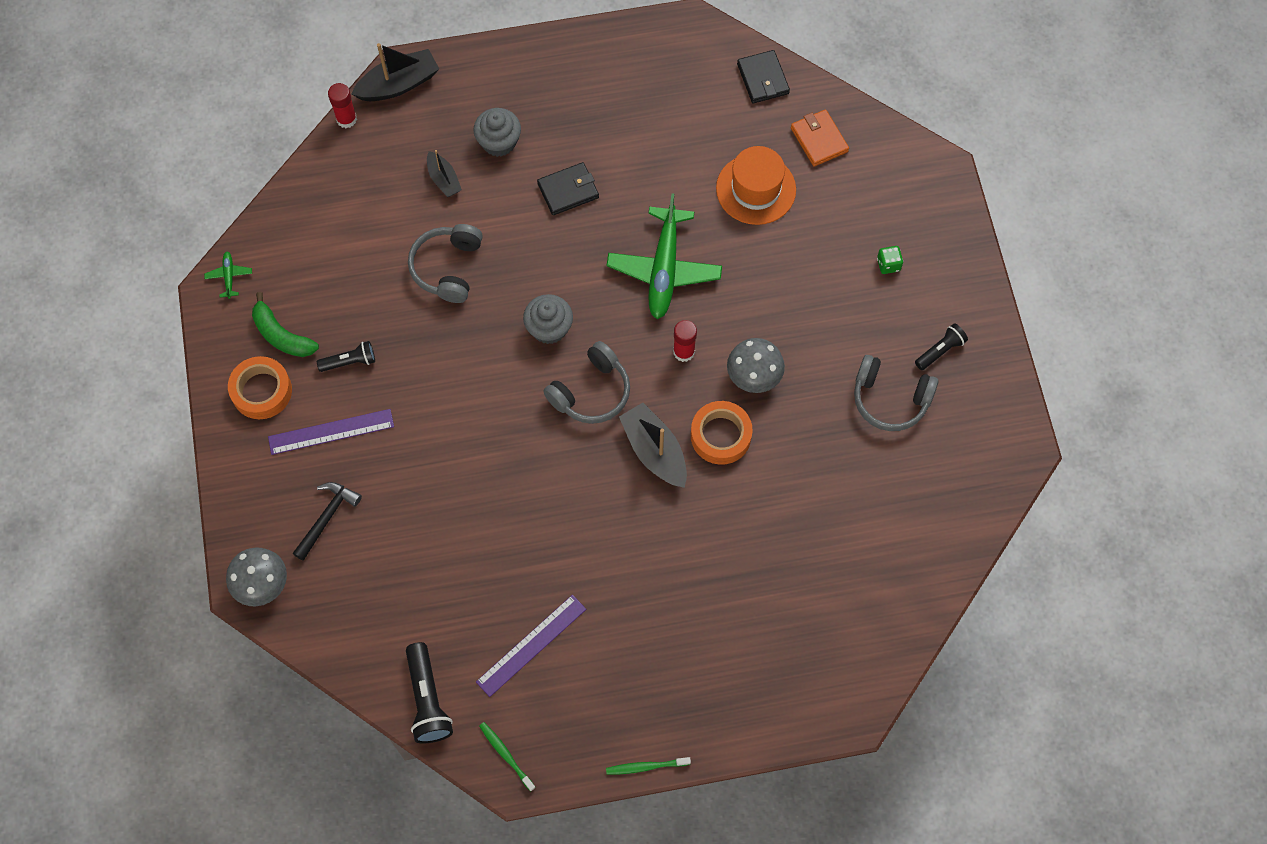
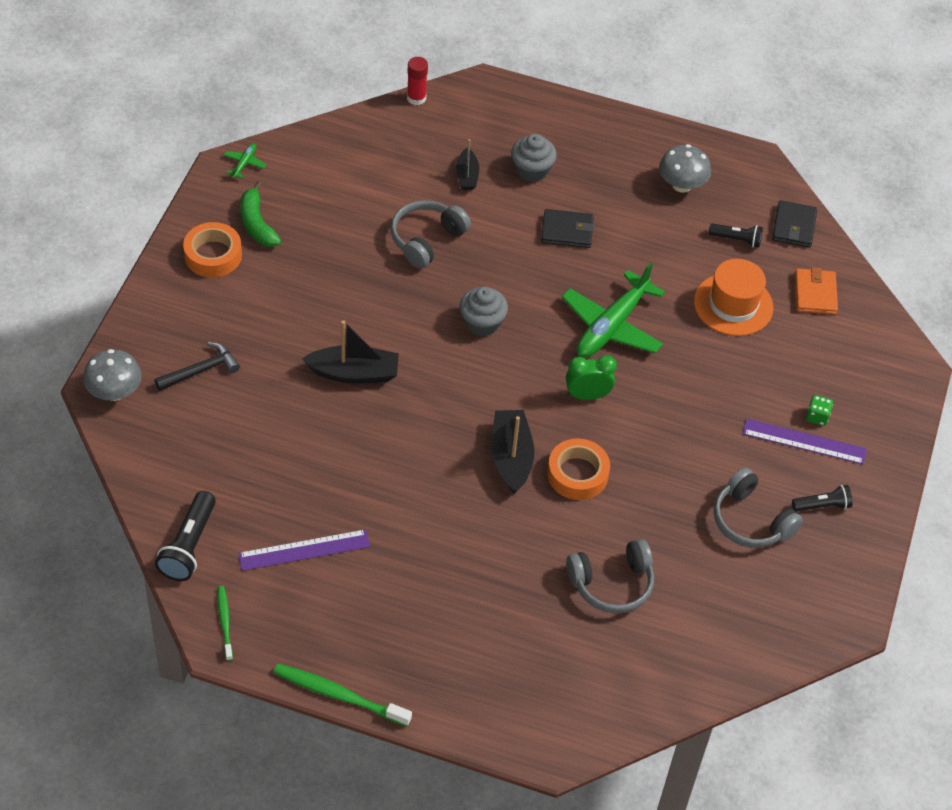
camera: 25 degrees right, 15 degrees down
(331, 431) = (248, 310): purple ruler -> purple ruler (804, 441)
(350, 361) = (299, 268): black flashlight -> black flashlight (736, 239)
(398, 84) = (476, 93): black boat -> black boat (354, 373)
(591, 392) = (486, 387): grey headphones -> grey headphones (612, 584)
(645, 766) = (338, 695): green toothbrush -> green toothbrush, size x1.70
(684, 352) = (587, 395): red glue stick -> green clock
(754, 376) = (638, 443): grey mushroom -> grey mushroom (681, 185)

